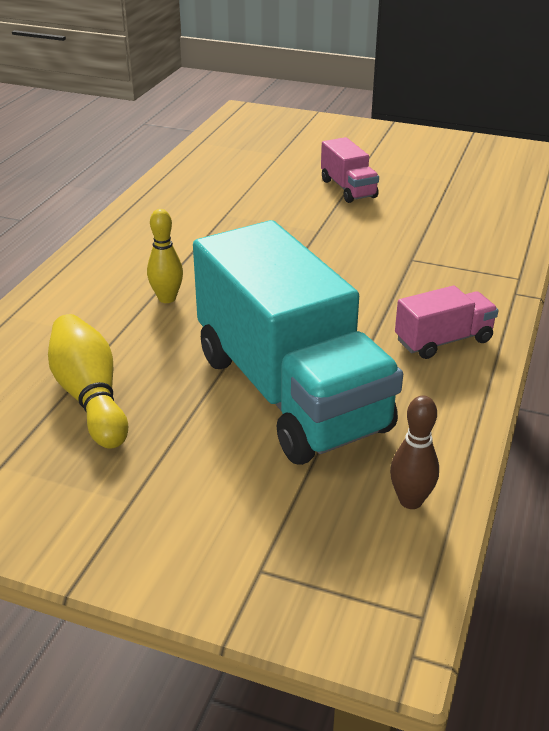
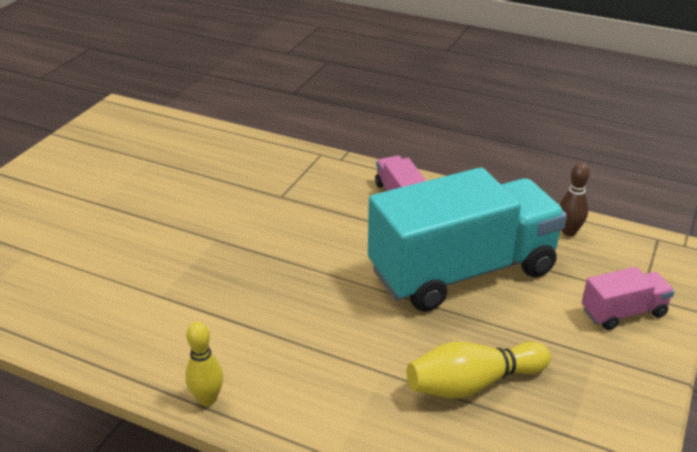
camera: 85 degrees left, 0 degrees up
(167, 298) = (319, 337): yellow bowling pin -> yellow bowling pin (207, 399)
(348, 188) = (138, 214): pink truck -> pink truck (623, 312)

